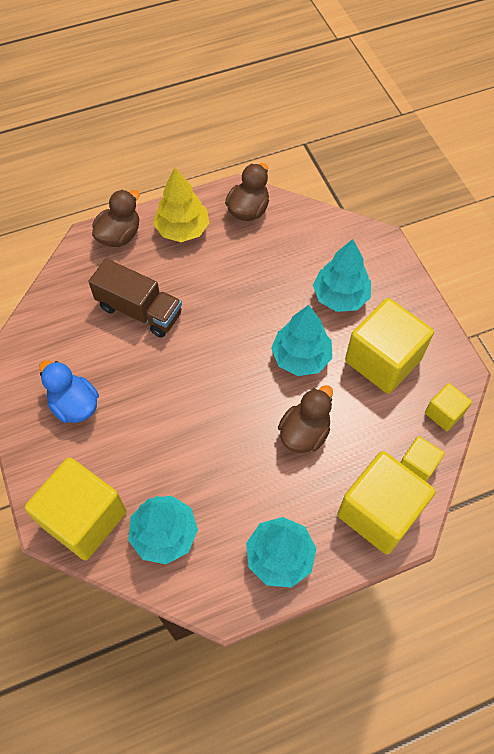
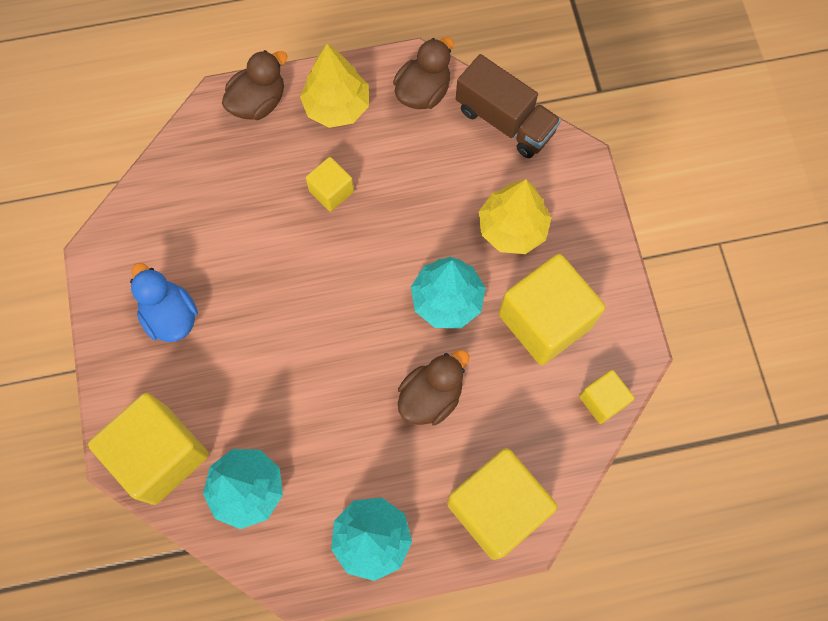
camera: 10 degrees right, 10 degrees up
(140, 310) = (266, 207): brown truck -> brown truck (505, 120)
(340, 296) = (512, 228): turquoise tree -> yellow tree
(417, 466) = (554, 460): yellow cube -> yellow cube (331, 191)

